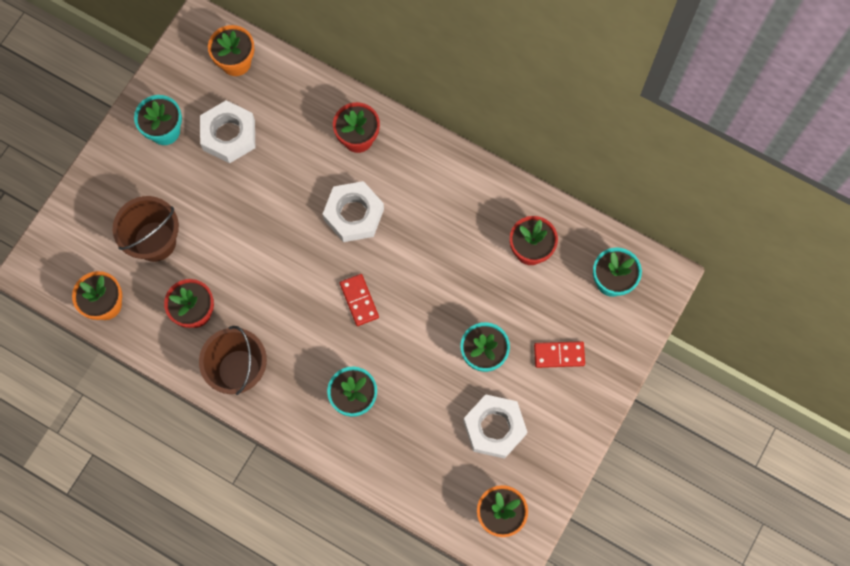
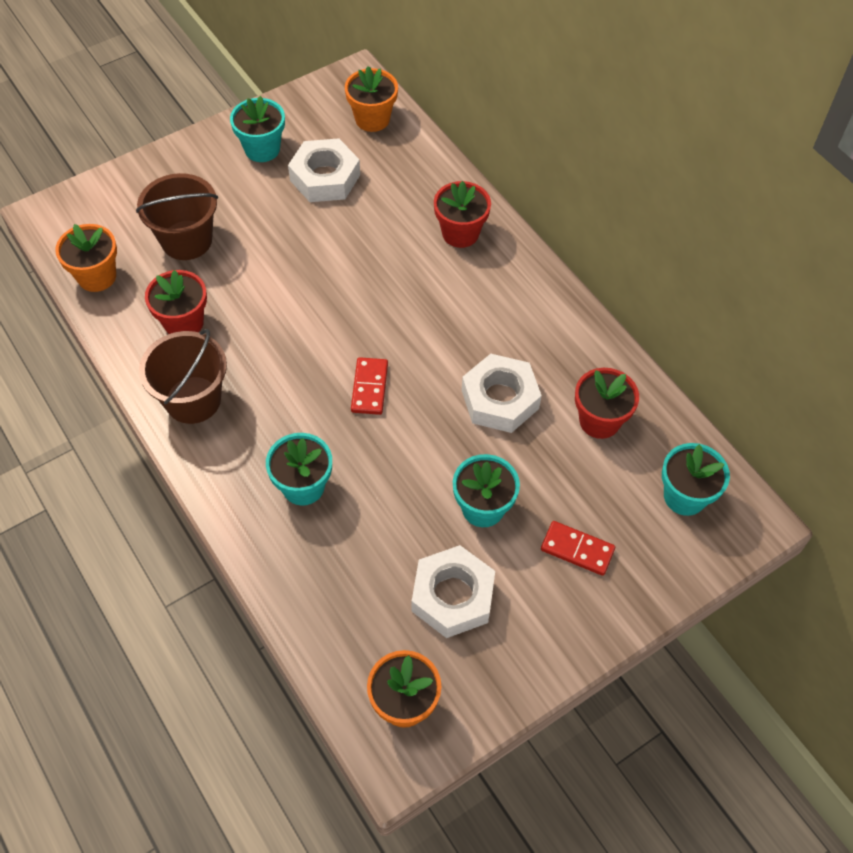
camera: 25 degrees right, 15 degrees down
(354, 214) = (413, 301): white nut -> white nut (500, 399)

